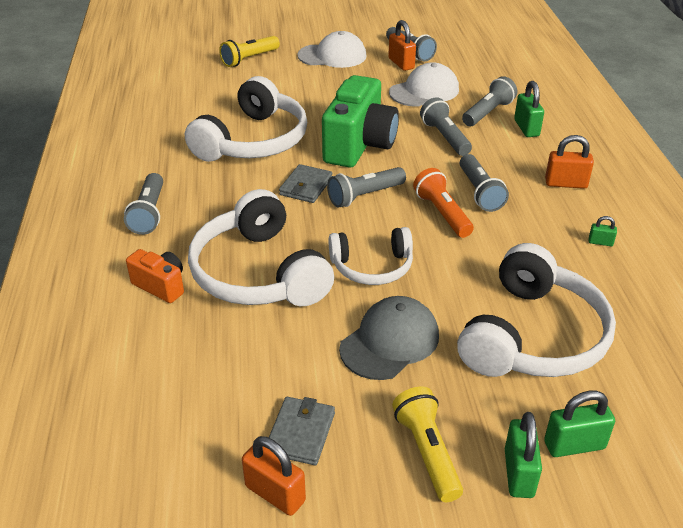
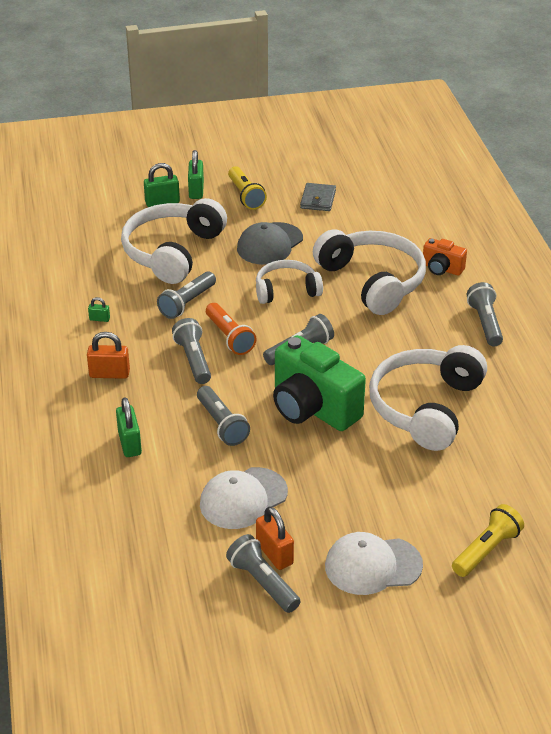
camera: 175 degrees right, 0 degrees up
(275, 493) = (325, 177): orange padlock -> none
(306, 186) = (356, 357): grey wallet -> none
(359, 145) = (313, 408): green camera -> green camera turned 60 degrees counterclockwise
(488, 113) = (169, 465): grey flashlight -> grey flashlight (187, 303)

